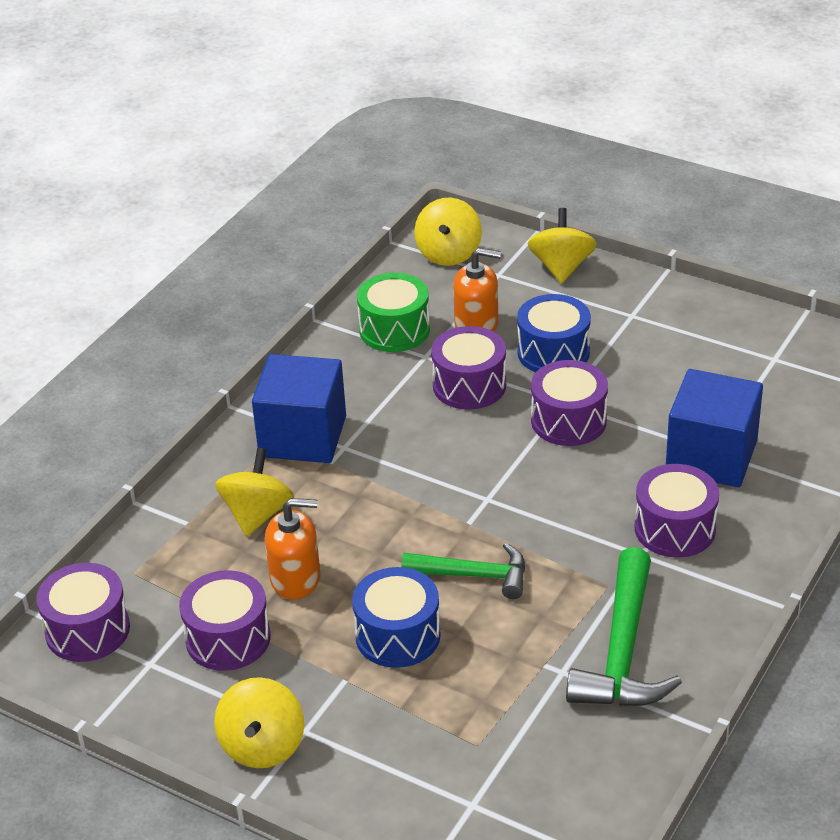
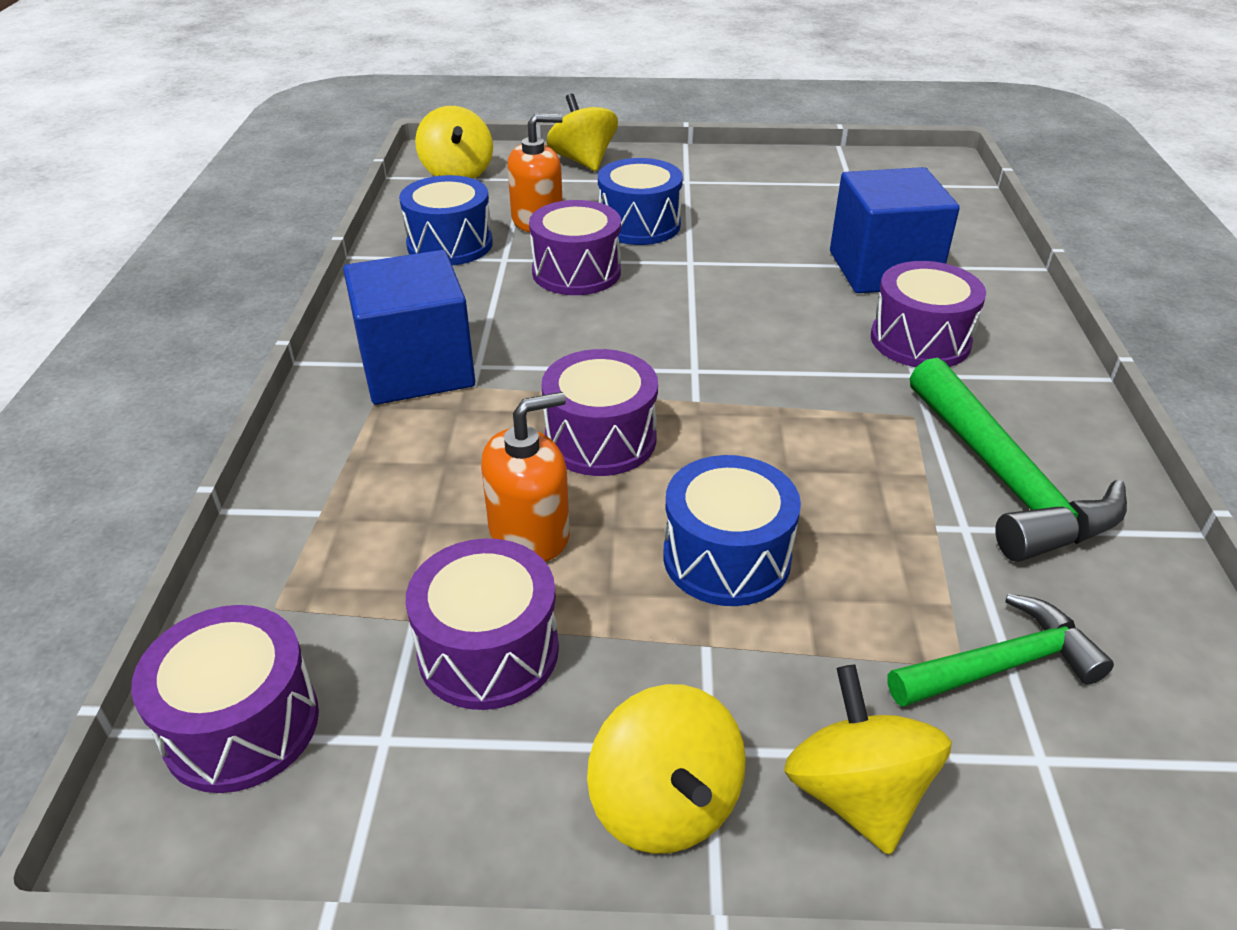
camera: 30 degrees left, 0 degrees up
(257, 514) = (417, 471): yellow spinning top -> yellow spinning top (856, 793)
(394, 330) = (450, 244): green drum -> blue drum
(474, 575) = (755, 454): green hammer -> green hammer (1001, 665)
(568, 421) = (712, 276): purple drum -> purple drum (600, 439)

